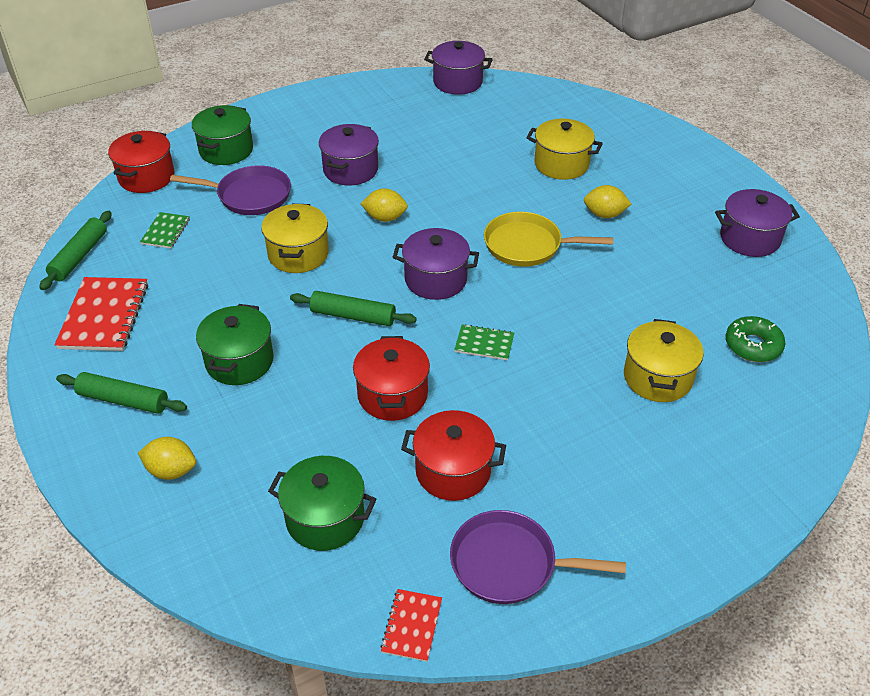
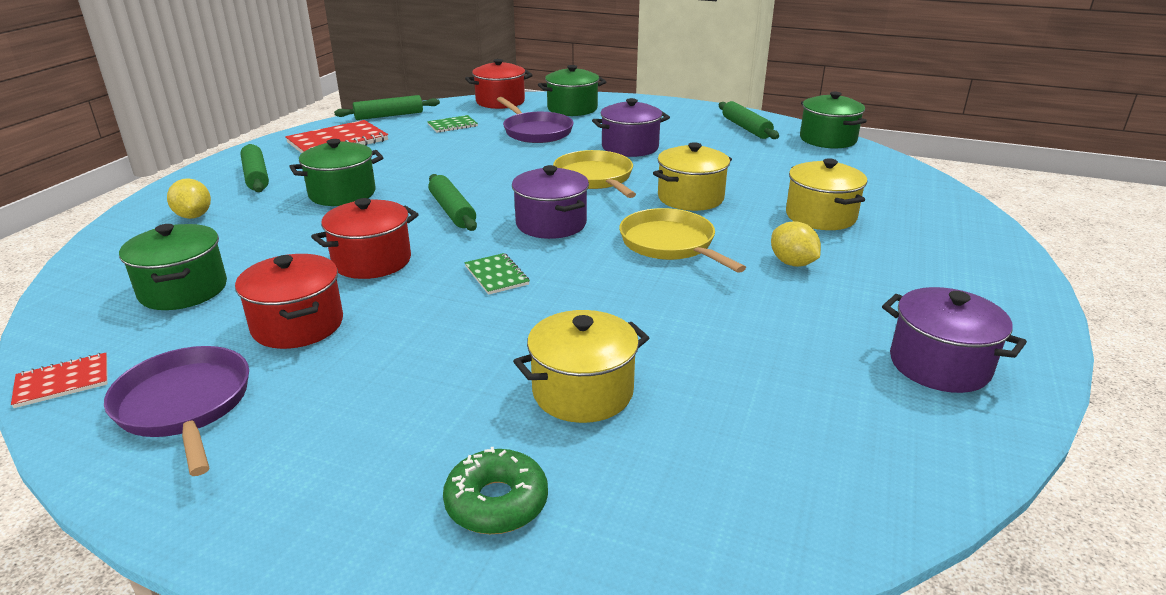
camera: 50 degrees right, 15 degrees down
(298, 254) = (496, 168): yellow pot -> yellow pot (690, 198)
(385, 218) = (595, 178): yellow lemon -> yellow pan
(390, 99) = (746, 128): none -> green rolling pin
(457, 82) = (827, 139): purple pot -> green pot
(753, 345) = (745, 443): green donut -> green donut (496, 502)

